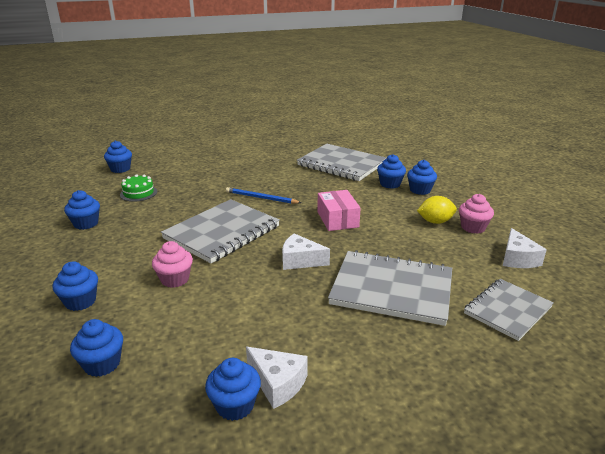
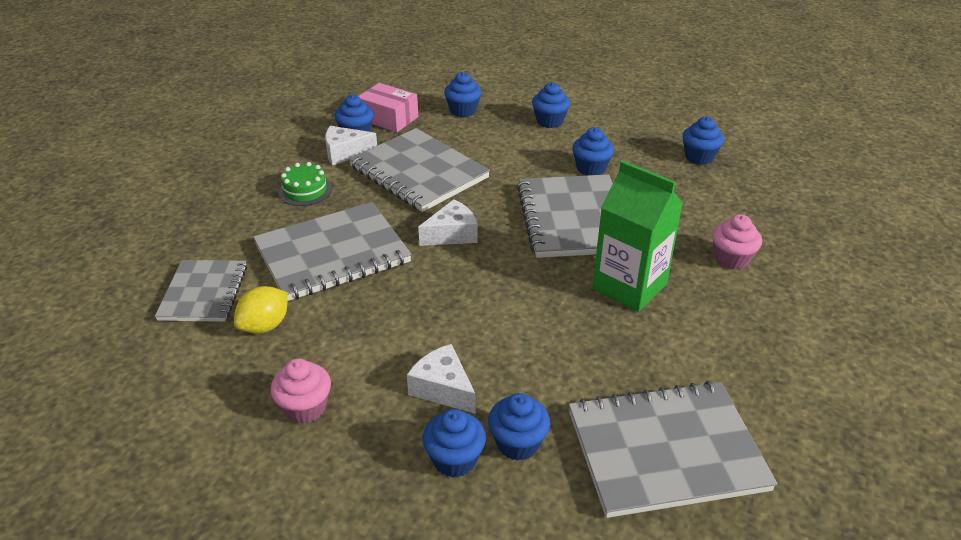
camera: 135 degrees right, 10 degrees up
(120, 169) = (867, 224): blue cupcake -> blue cupcake (591, 168)
(138, 193) = (754, 209): green cake -> green cake (305, 191)
(175, 279) = (522, 164): pink cupcake -> pink cupcake (731, 259)
(250, 318) = (418, 172): none -> grey notebook
(261, 198) = (629, 287): blue pencil -> green carton
(337, 219) = (491, 310): pink box -> pink box (388, 118)
(435, 222) = (366, 386): yellow lemon -> yellow lemon (265, 326)
(517, 258) = (216, 377): white cheese -> white cheese (443, 388)

